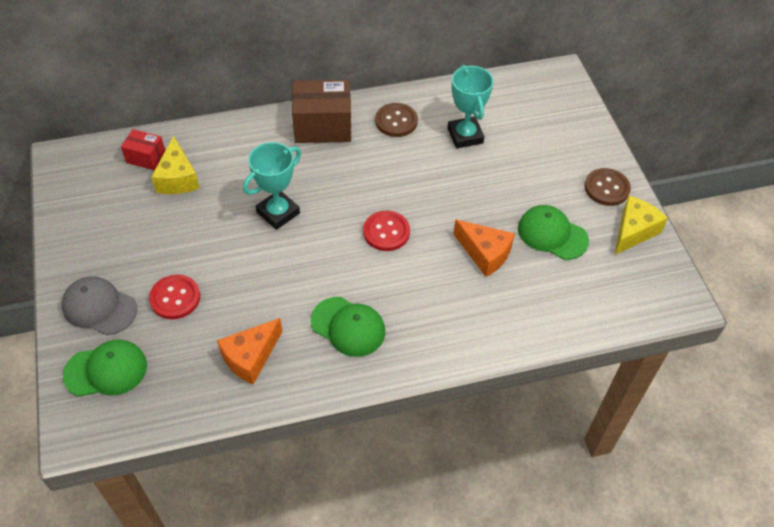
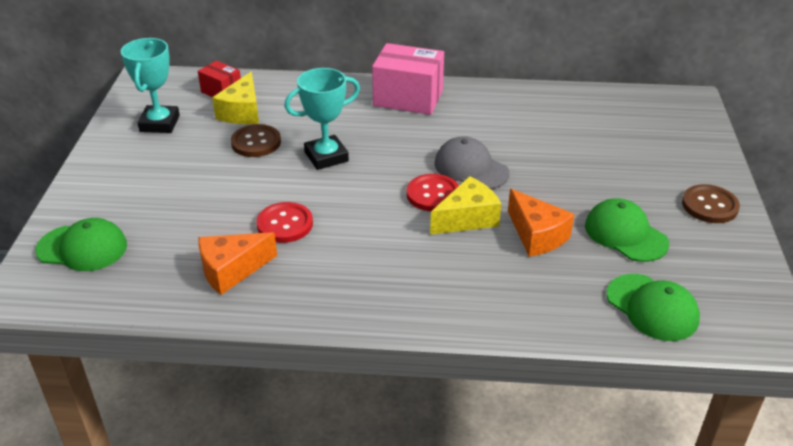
camera: 20 degrees right, 15 degrees down
(99, 307) = (108, 196): grey cap -> grey cap (471, 168)
(175, 298) = (184, 204): red button -> red button (285, 224)
(323, 126) = (408, 98): brown box -> pink box
(348, 327) = (350, 267): green cap -> green cap (652, 307)
(396, 121) = (487, 107): brown button -> brown button (256, 142)
(465, 136) = (558, 131): turquoise trophy -> turquoise trophy (159, 123)
(633, 231) = (730, 251): yellow cheese -> yellow cheese (467, 218)

